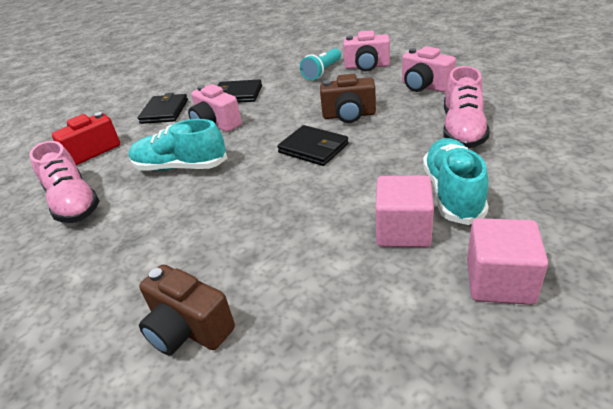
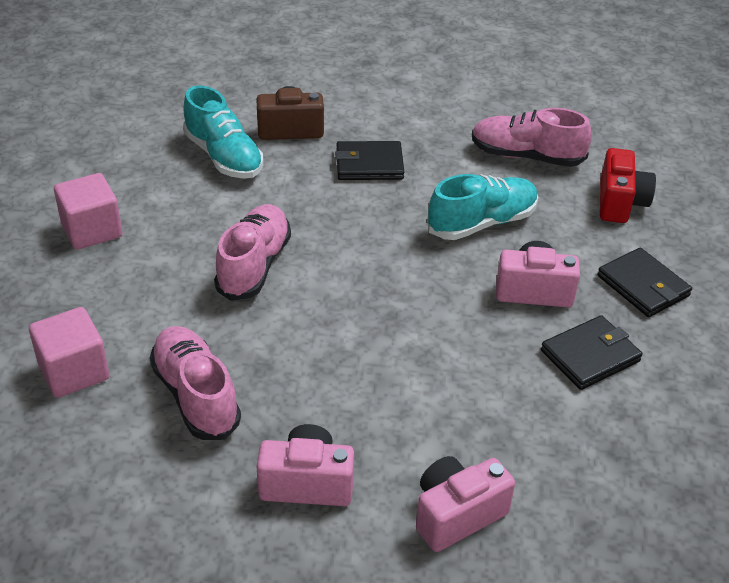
camera: 135 degrees right, 5 degrees up
(313, 148) = (361, 299): black wallet -> black wallet (369, 164)
(322, 72) = (523, 468): turquoise flashlight -> none
(349, 115) = (369, 370): brown camera -> none
(364, 191) = (254, 265): none -> pink shoe
(403, 231) = (189, 241): pink cube -> pink cube (74, 371)
(452, 193) = (164, 295): turquoise shoe -> turquoise shoe (224, 157)

